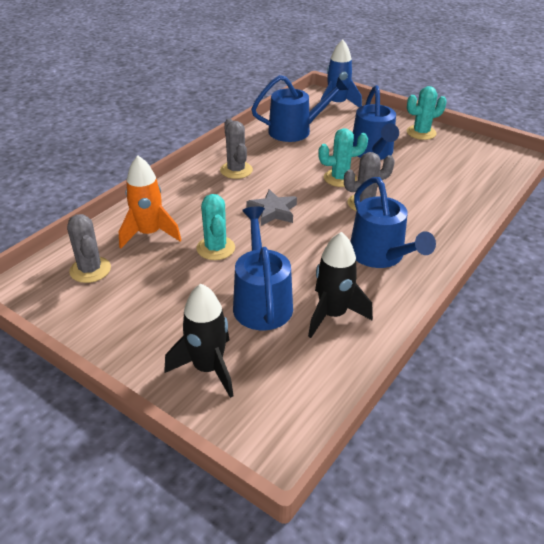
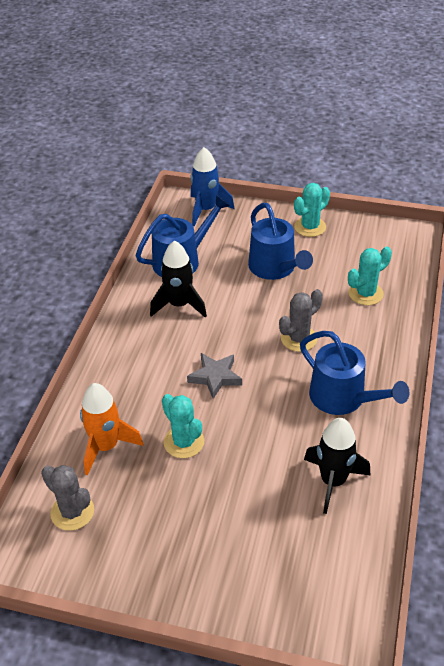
camera: 20 degrees left, 5 degrees up
(208, 368) = (253, 580): black rocket -> black rocket (179, 305)
(236, 170) = (149, 334): grey cactus -> none
(261, 302) = (262, 490): blue watering can -> none
(340, 178) = (259, 313): turquoise cactus -> turquoise cactus (365, 293)

